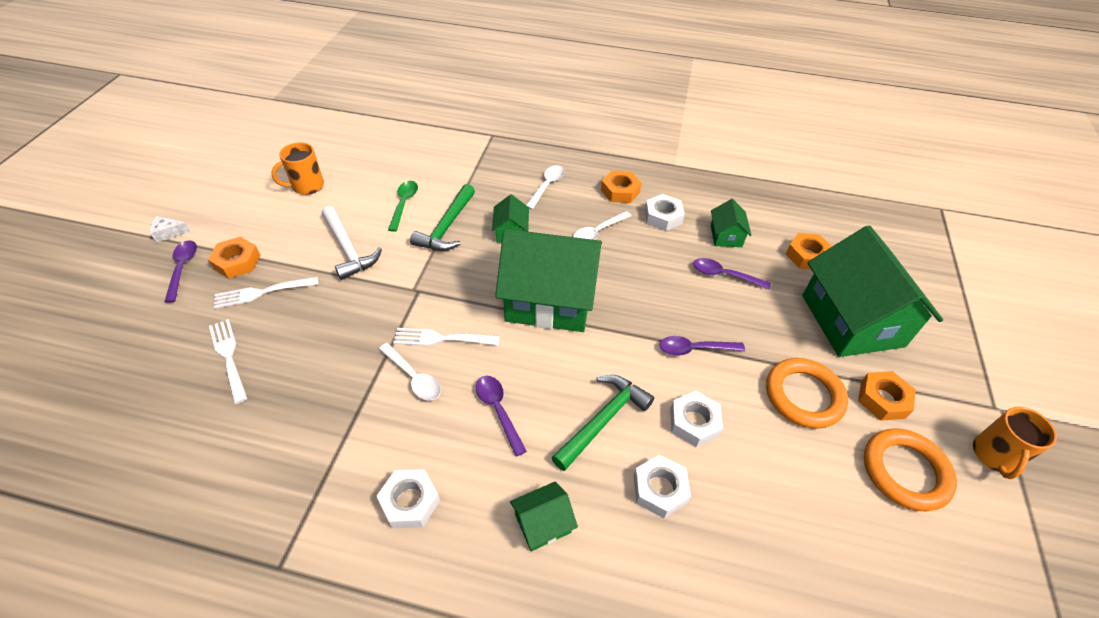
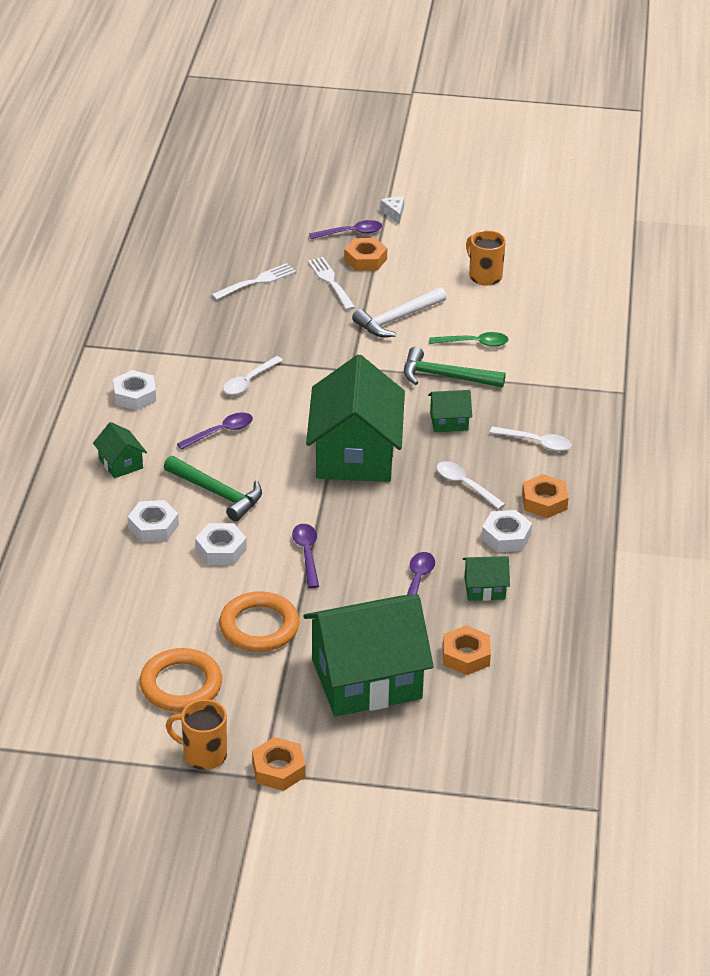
camera: 85 degrees right, 10 degrees down
(442, 338) = (294, 392): white fork -> none
(882, 399) = (261, 685): orange nut -> orange nut (278, 769)

